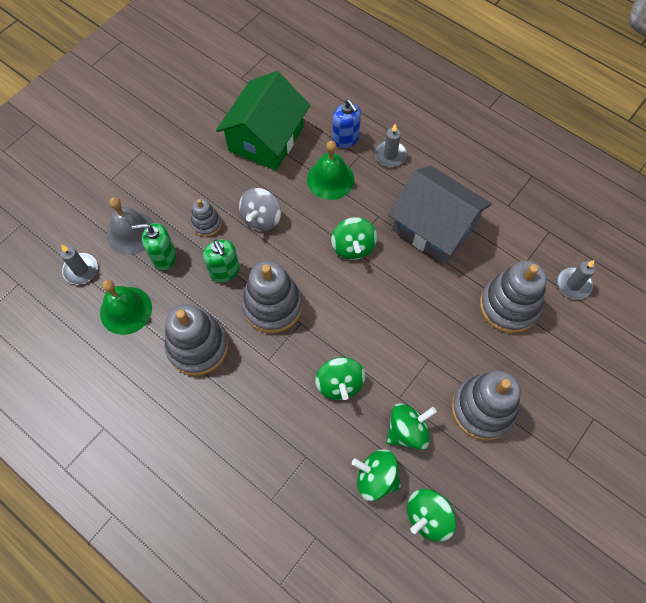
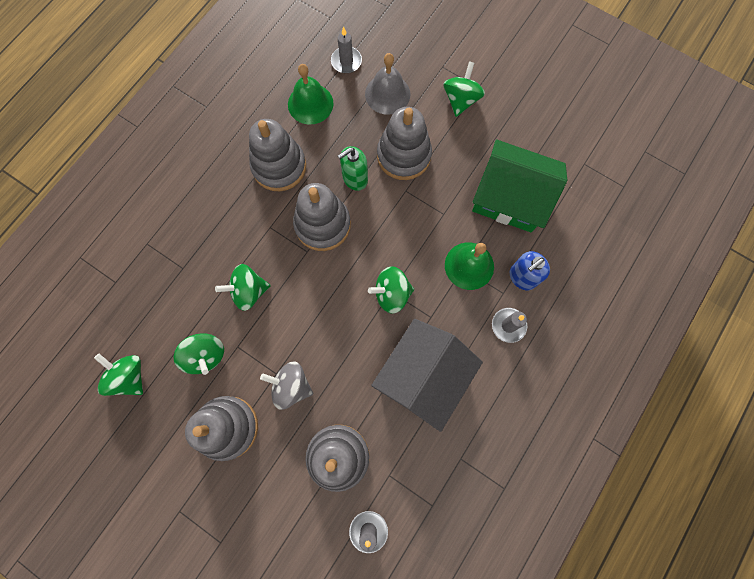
camera: 85 degrees right, 10 degrees up
(164, 257) = (365, 125): green soap dispenser -> none
(206, 224) = (403, 156): grey stacking toy -> grey stacking toy, size x1.88
(261, 218) = (415, 204): grey spinning top -> grey spinning top (291, 386)
(376, 478) = (163, 329): green spinning top -> green spinning top (460, 100)

